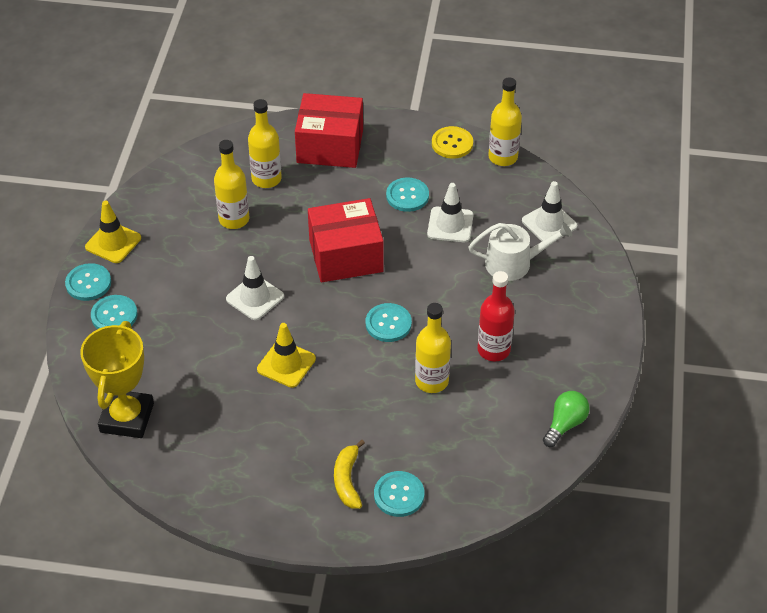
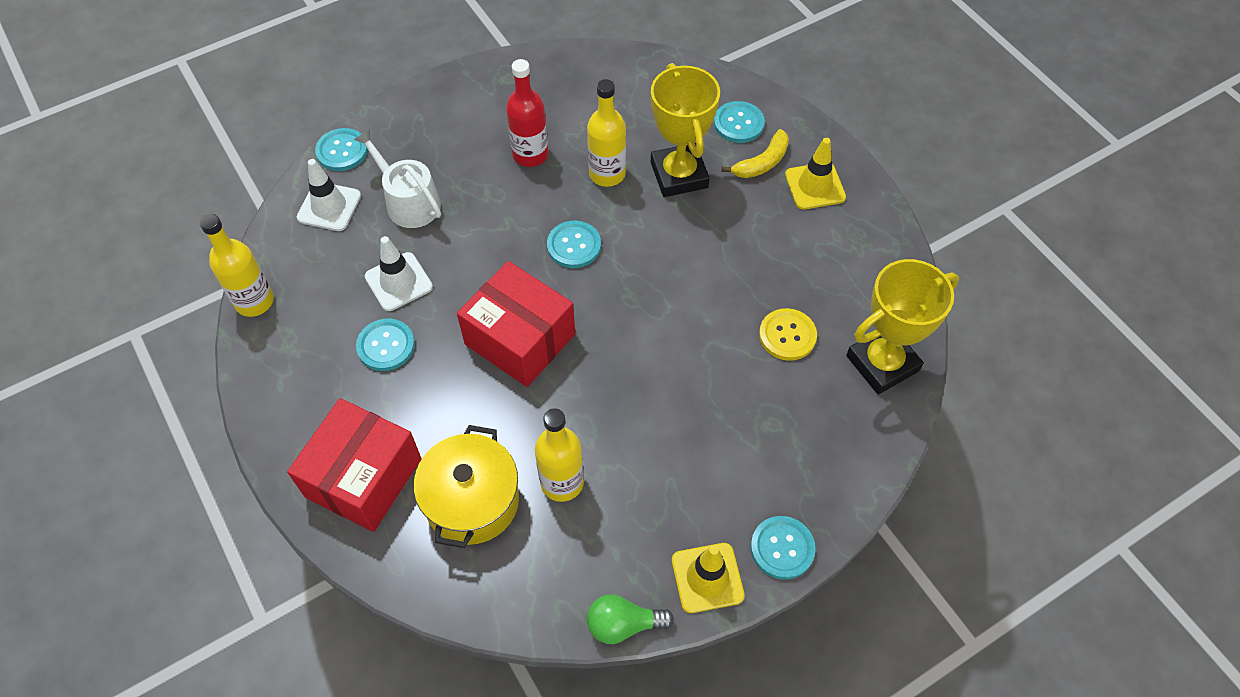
camera: 130 degrees left, 10 degrees up
(114, 315) = (793, 482): turquoise button -> turquoise button (342, 151)
(255, 298) = (647, 374): white traffic cone -> none
(266, 179) = (472, 501): yellow bottle -> yellow pot
(286, 364) = (697, 288): yellow traffic cone -> yellow traffic cone (815, 186)
(330, 146) = (363, 477): red box -> red box turned 60 degrees clockwise
(388, 421) = (679, 175): none -> yellow trophy
(452, 143) = (266, 360): yellow button -> yellow button (787, 335)
(565, 424) = (564, 68): green light bulb -> green light bulb (623, 624)

